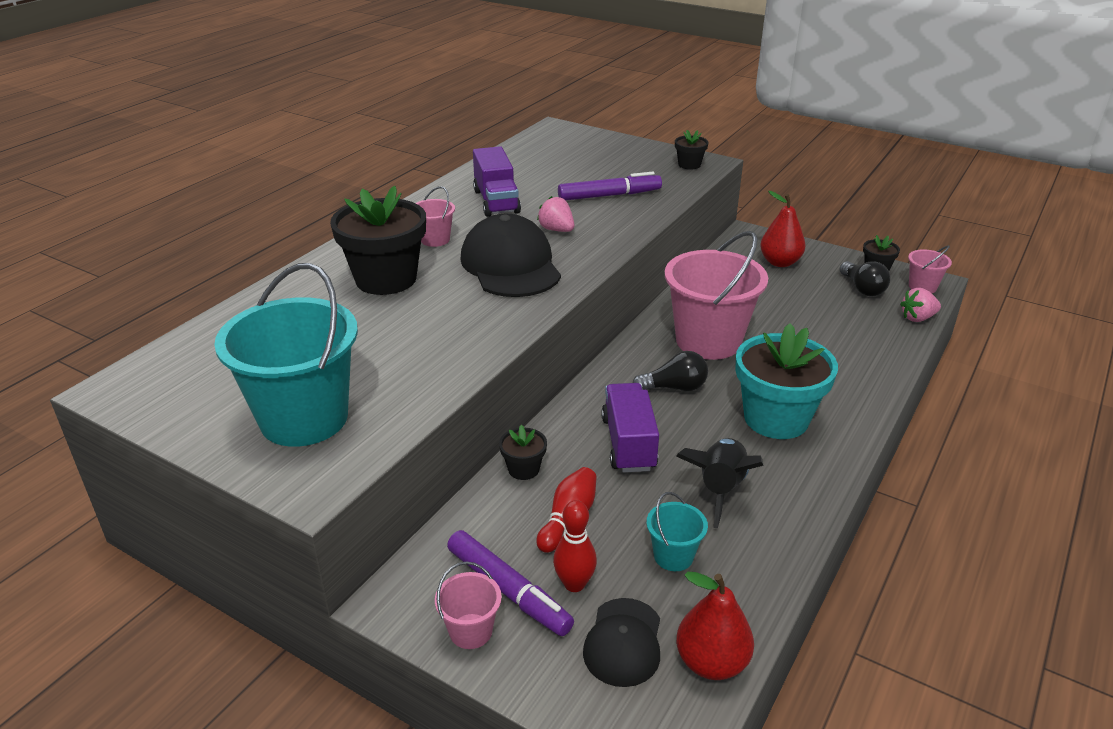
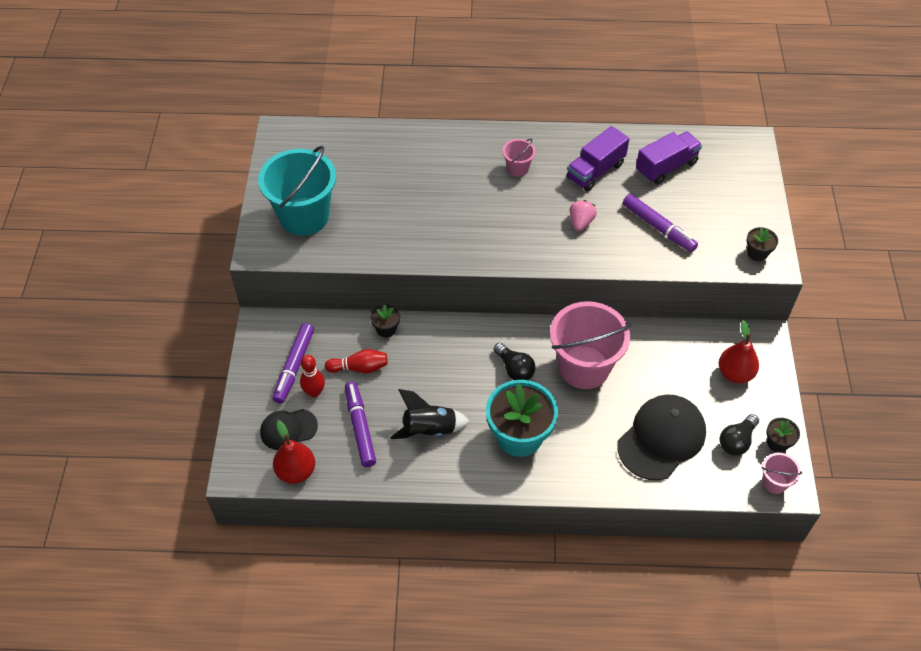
camera: 60 degrees right, 20 degrees up
(386, 279) = (453, 172): black flower pot -> none
(470, 631) = (261, 364): pink bucket -> none
(510, 265) = (515, 221): black cap -> black cap (661, 438)
(628, 443) = (441, 368): purple truck -> purple truck (666, 167)
(673, 556) = (360, 427): turquoise bucket -> purple marker
(917, 318) = (718, 489): pink strawberry -> none

